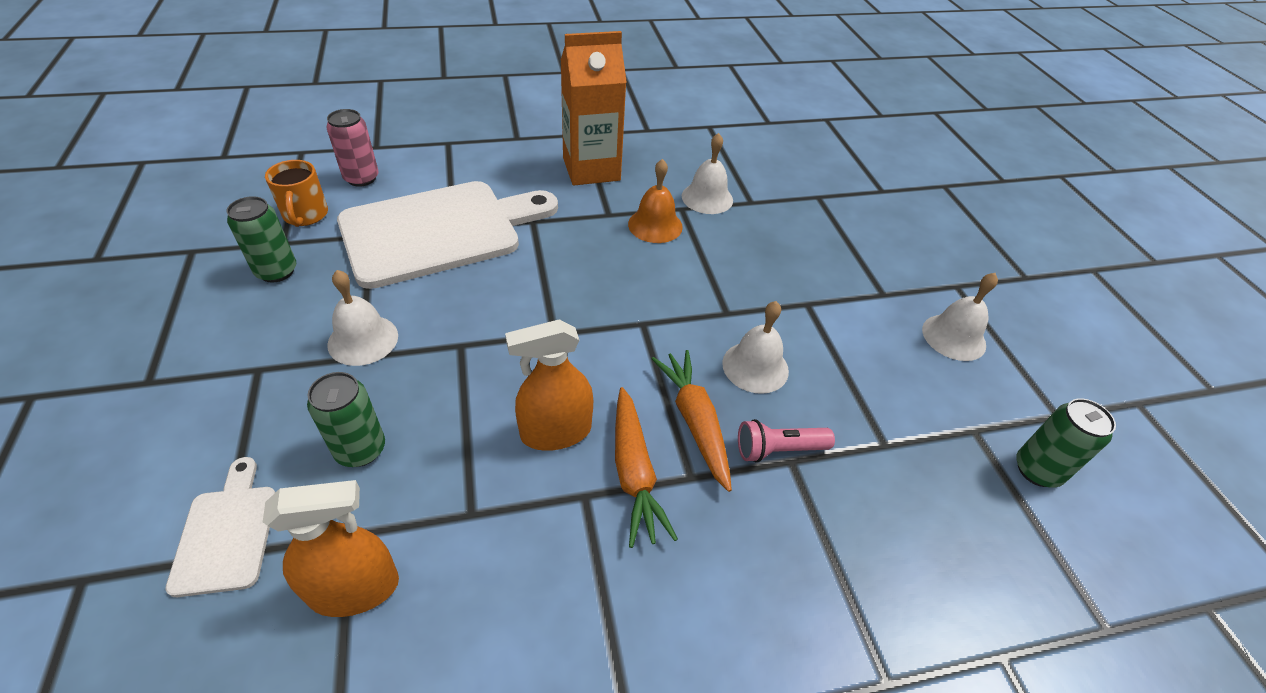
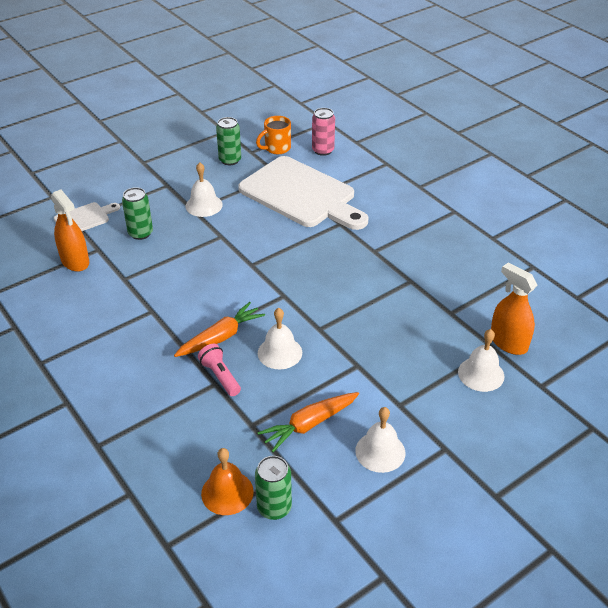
camera: 70 degrees right, 5 degrees down
(555, 432) = (184, 288): orange spray bottle -> orange spray bottle (508, 342)
(591, 169) = (416, 228): orange carton -> none
(634, 472) = (174, 324): orange carrot -> orange carrot (309, 424)
(655, 225) = (381, 274): orange bell -> orange bell (227, 492)
(707, 198) = (434, 290): white bell -> white bell (481, 374)

